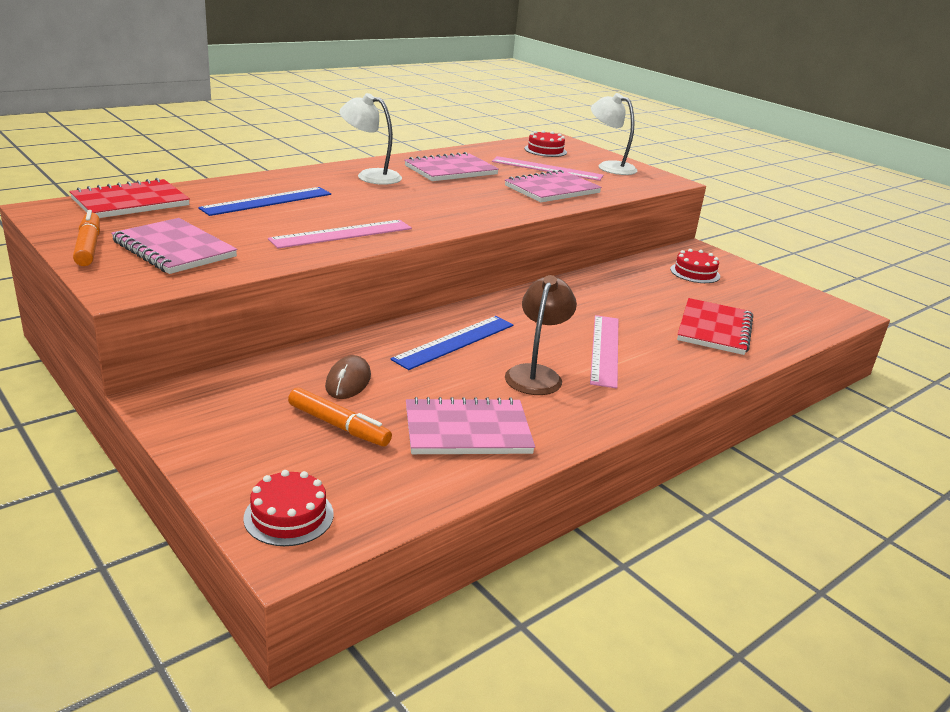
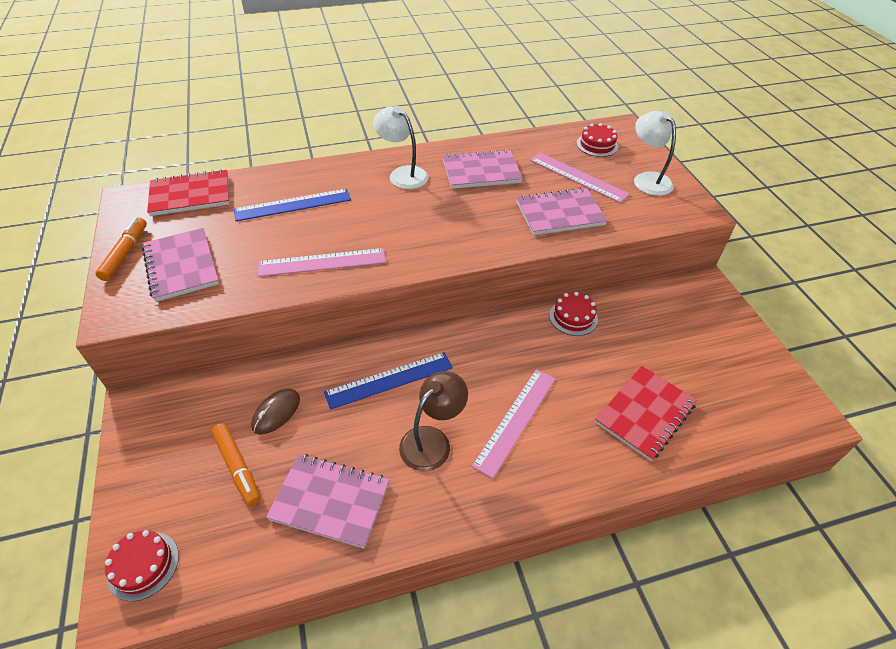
camera: 25 degrees right, 20 degrees up
(695, 273) = (680, 321): red cake -> red cake (573, 317)

